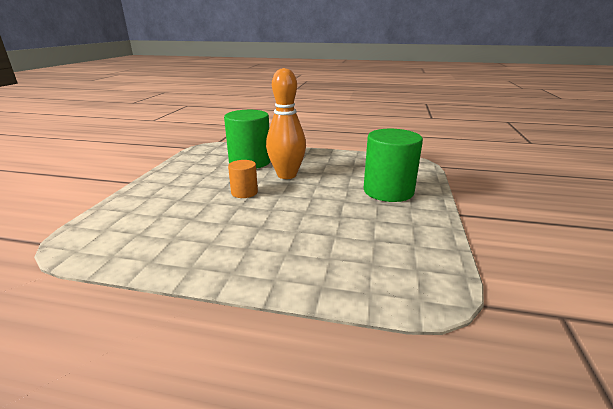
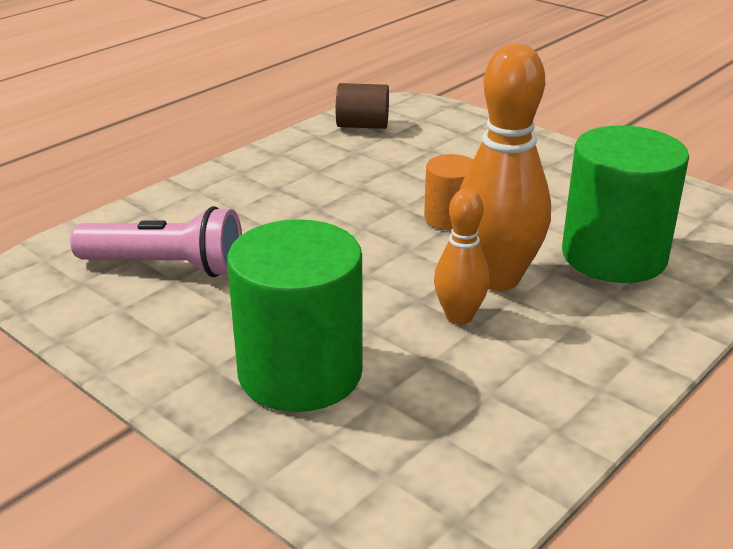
camera: 120 degrees right, 5 degrees up
(123, 248) = (362, 125): none -> brown cylinder
(320, 176) = (459, 316): none -> orange bowling pin
(368, 247) = (166, 267): none -> pink flashlight

